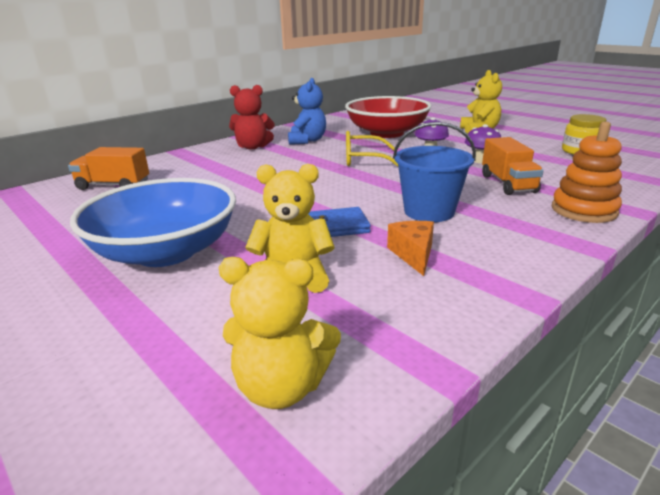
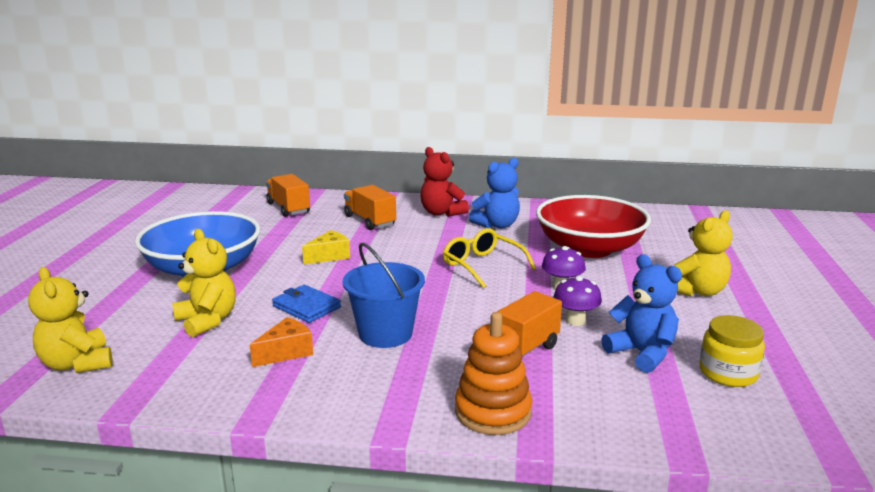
camera: 50 degrees right, 5 degrees down
(214, 167) = (369, 221): none -> orange truck
(252, 195) = (329, 256): none -> yellow cheese
(540, 159) = (642, 353): none -> blue teddy bear

